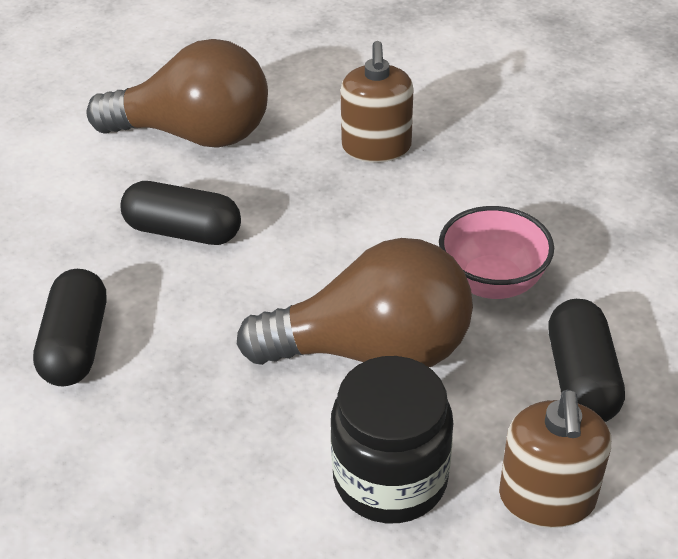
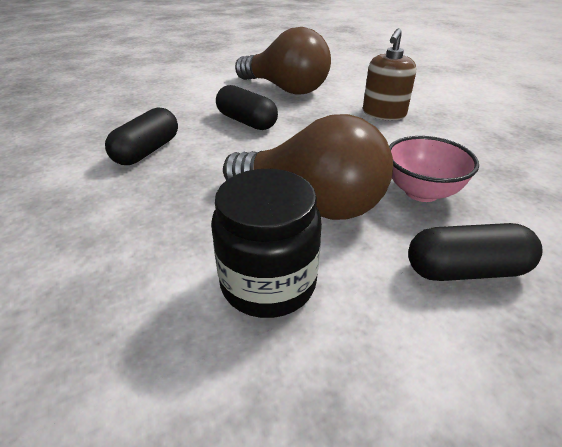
camera: 25 degrees right, 5 degrees down
(547, 497) = (389, 349): brown soap dispenser -> none
(581, 378) = (465, 270): black capsule -> black capsule turned 60 degrees clockwise

